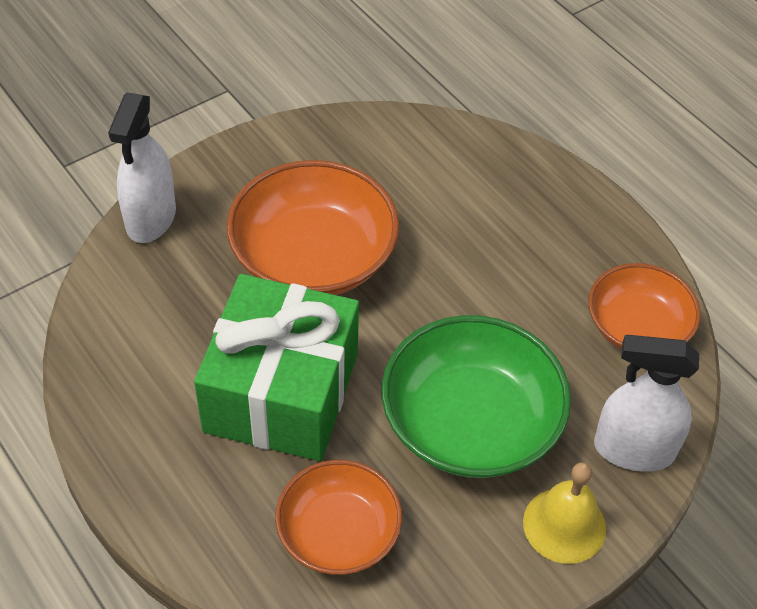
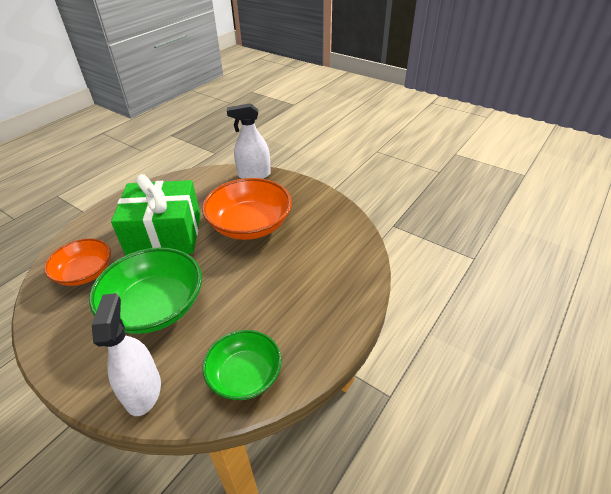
camera: 75 degrees right, 10 degrees down
(564, 525) = (86, 364): yellow bell -> none
(637, 327) = (245, 375): orange bowl -> green bowl

